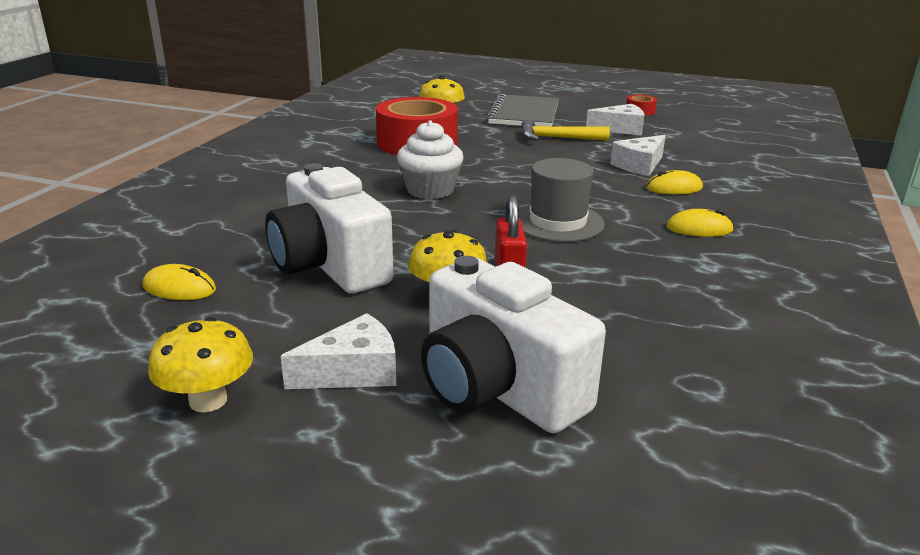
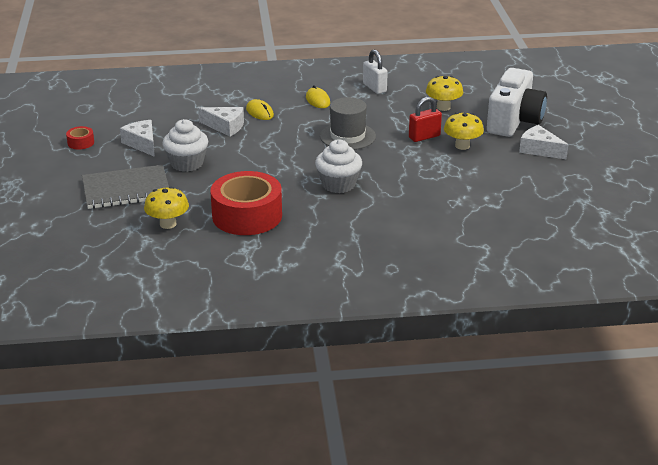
camera: 115 degrees left, 5 degrees up
(179, 288) = (535, 214): yellow mouse -> none
(208, 400) = (591, 171): yellow mushroom -> yellow mushroom (443, 107)
(329, 265) = (467, 183): white camera -> none
(557, 138) = (187, 163): yellow hammer -> white cupcake
(735, 283) = (374, 88): none -> white padlock

